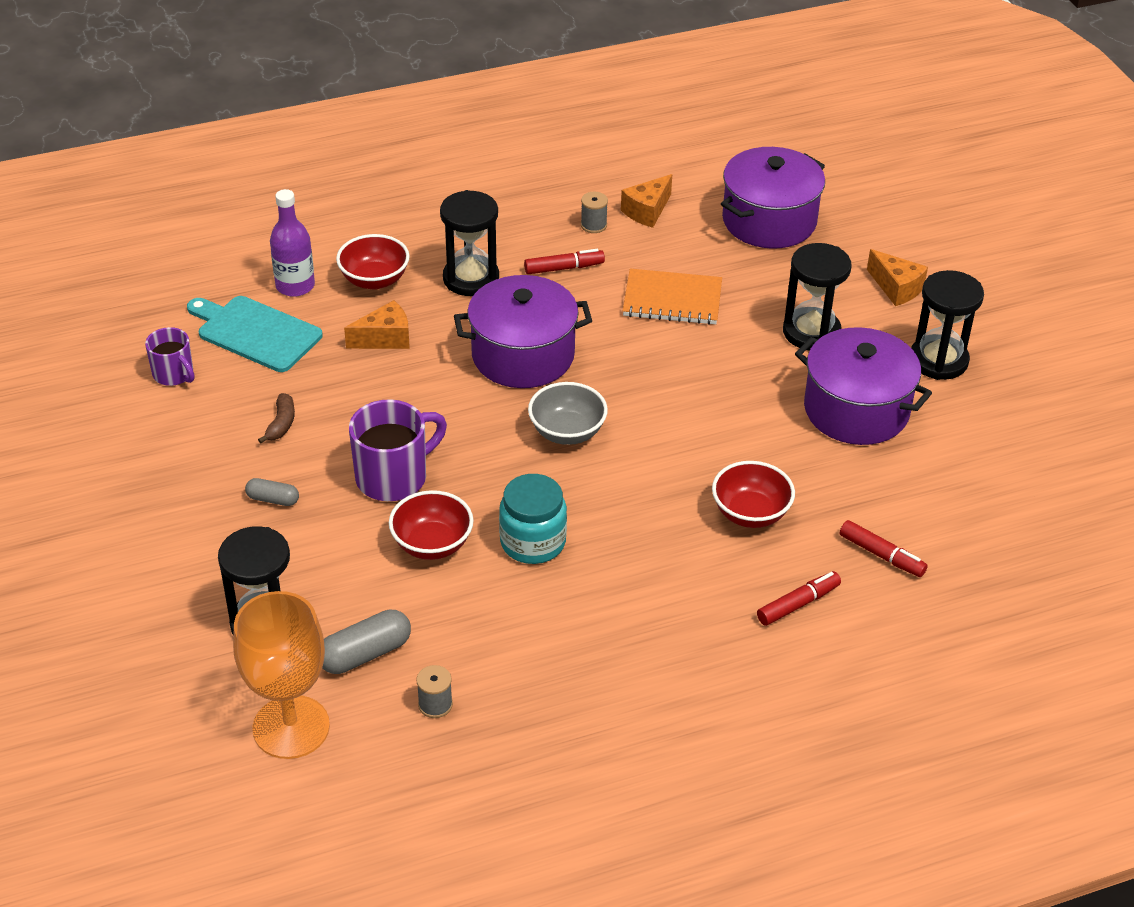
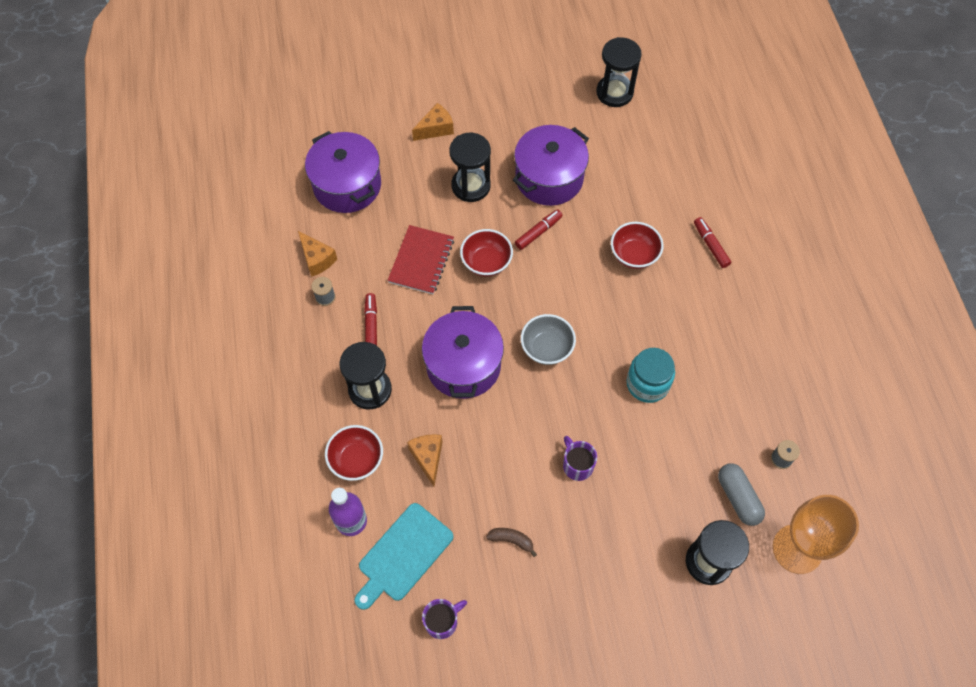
camera: 80 degrees left, 20 degrees up
(273, 499) = (590, 550): grey capsule -> none
(394, 477) = (577, 465): purple mug -> purple mug, size x0.61
(432, 544) = (644, 446): red bowl -> red bowl (486, 262)
(672, 300) = (421, 261): orange notebook -> red notebook
(881, 555) = (675, 194): red marker -> red marker (538, 232)
(938, 360) = (510, 124): black hourglass -> black hourglass (614, 92)

